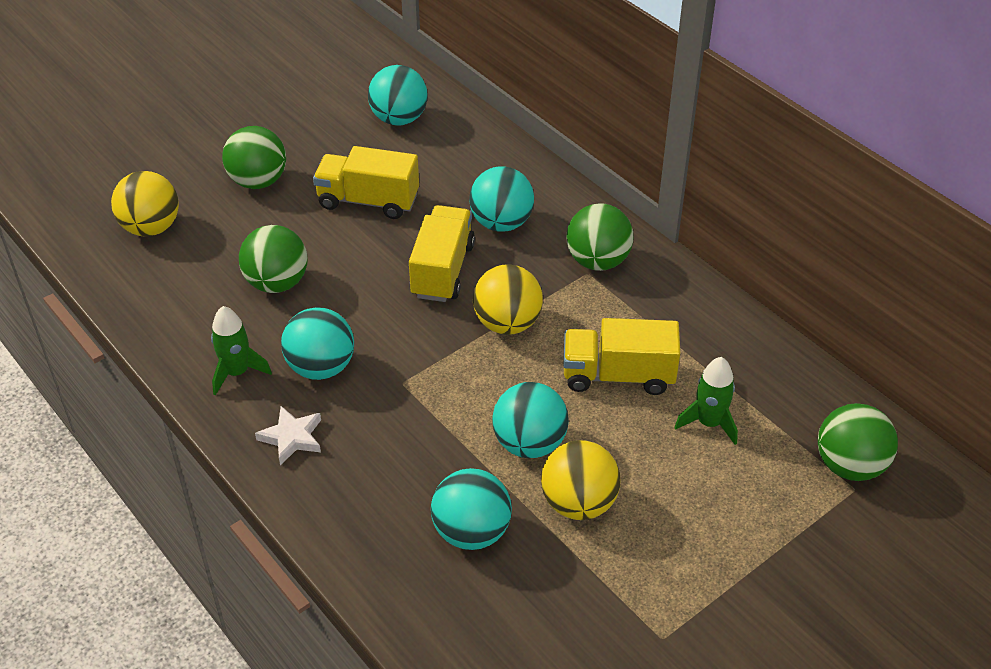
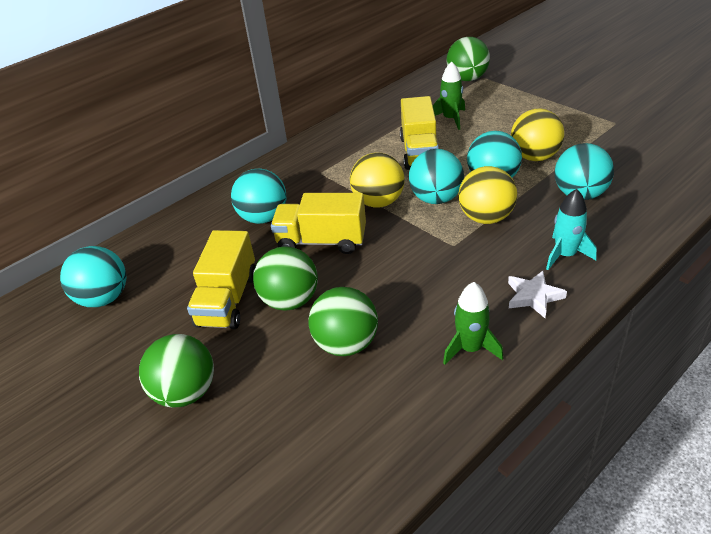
camera: 90 degrees left, 5 degrees down
(151, 228) = (260, 481): yellow ball -> yellow ball (486, 217)
(321, 367) = (449, 293): turquoise ball -> turquoise ball (436, 199)
(351, 483) = (565, 255): none -> turquoise rocket
(598, 261) = (307, 169): green ball -> green ball (290, 301)

